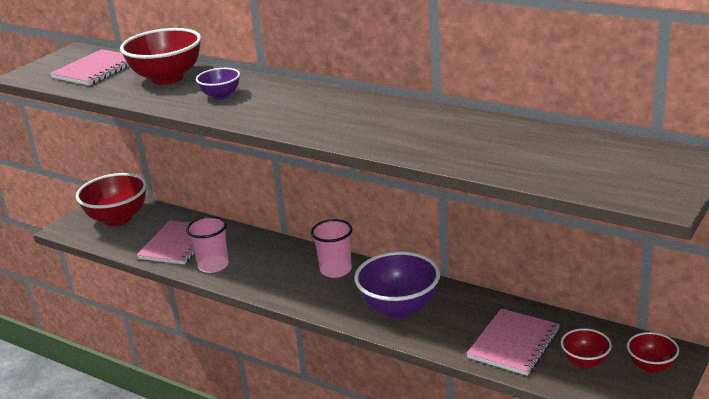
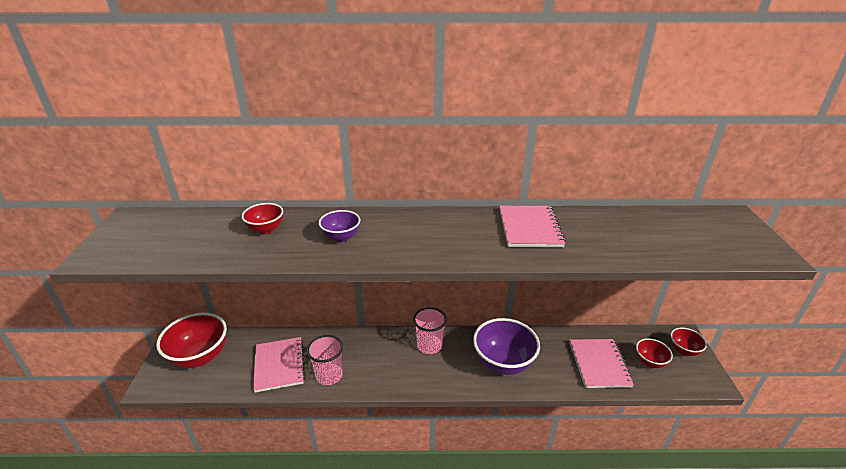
camera: 35 degrees left, 5 degrees up
(96, 70) = (176, 234): pink notebook -> pink notebook (529, 228)
(167, 78) = (266, 229): red bowl -> red bowl, size x0.53

